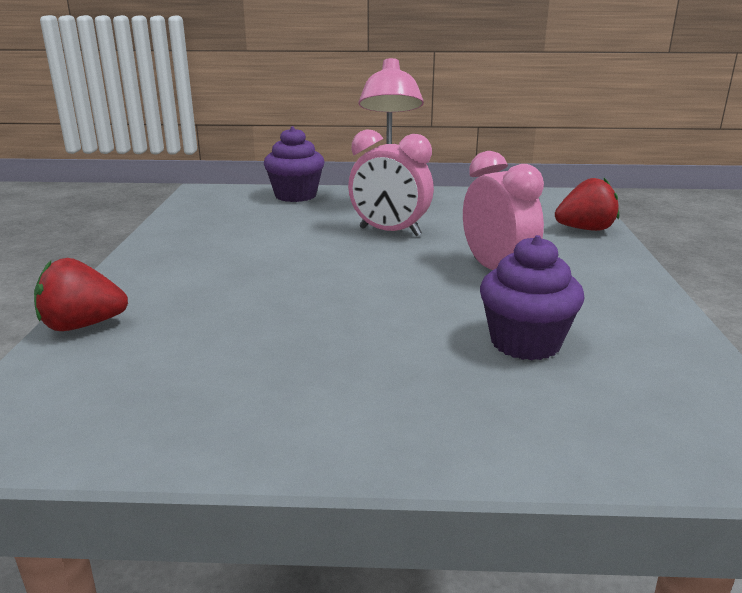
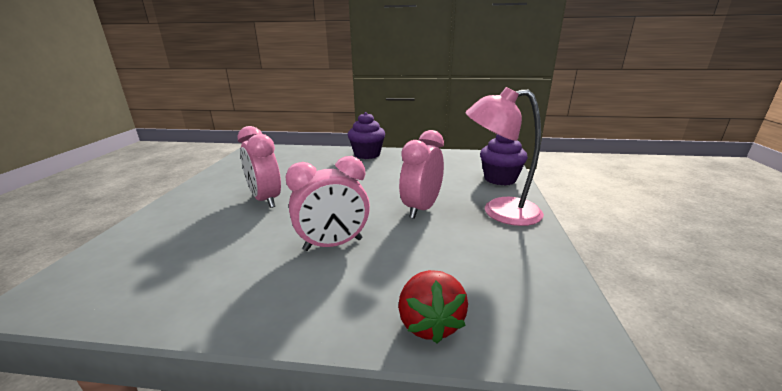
camera: 95 degrees right, 0 degrees up
(82, 325) = (320, 150): red strawberry -> none
(379, 338) = (265, 200): none -> pink clock
(525, 343) = (224, 240): purple cupcake -> purple cupcake (367, 154)

